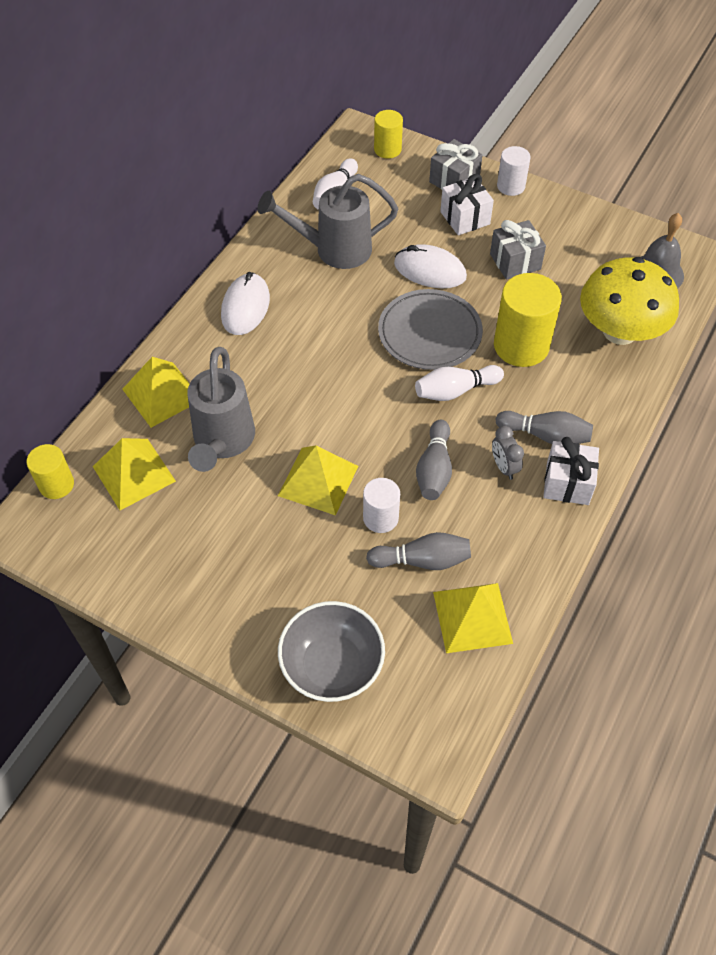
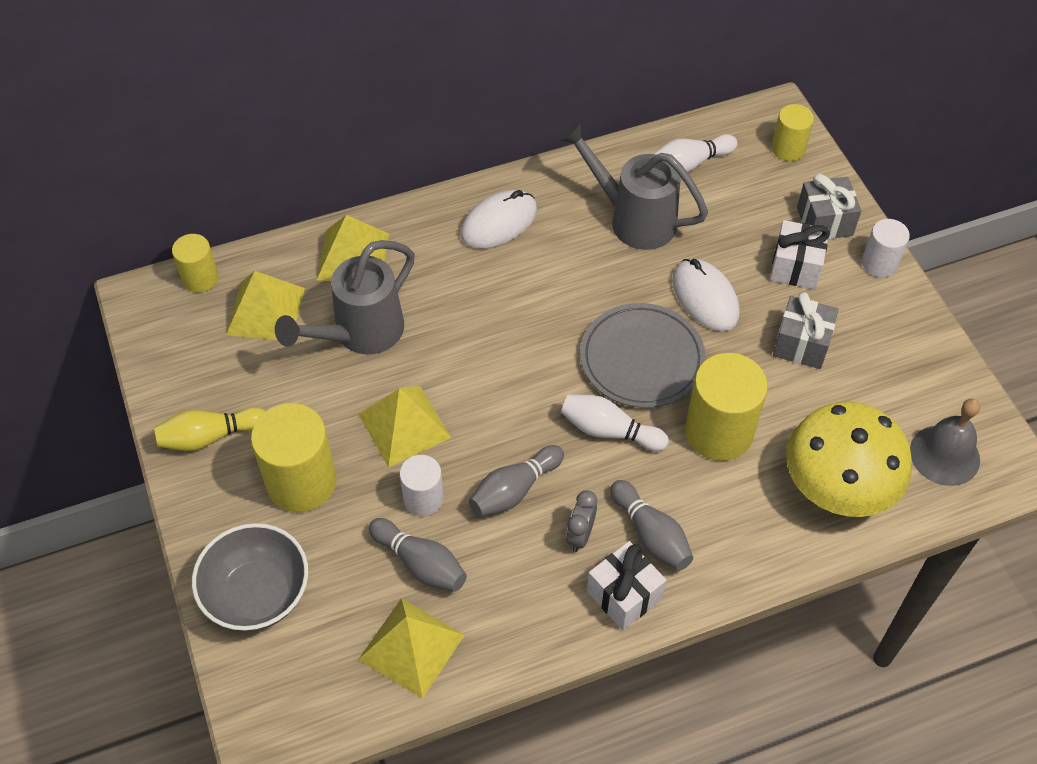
camera: 40 degrees right, 0 degrees up
(182, 588) = (210, 436): none -> yellow bowling pin
(284, 569) = (301, 481): none -> yellow cylinder

